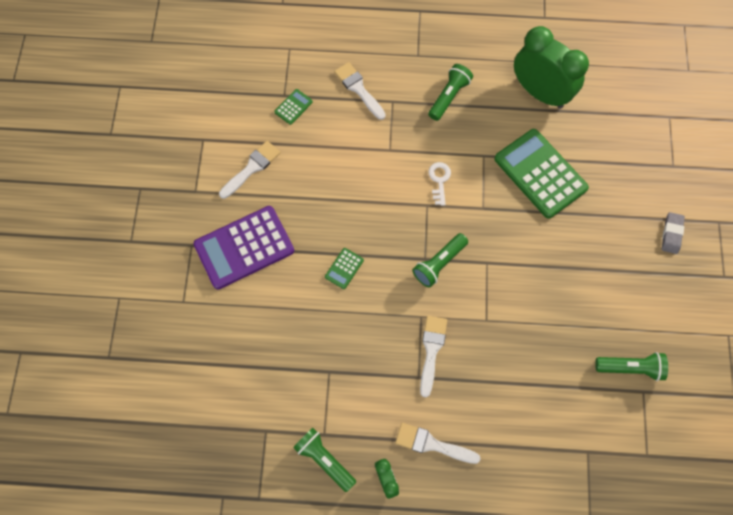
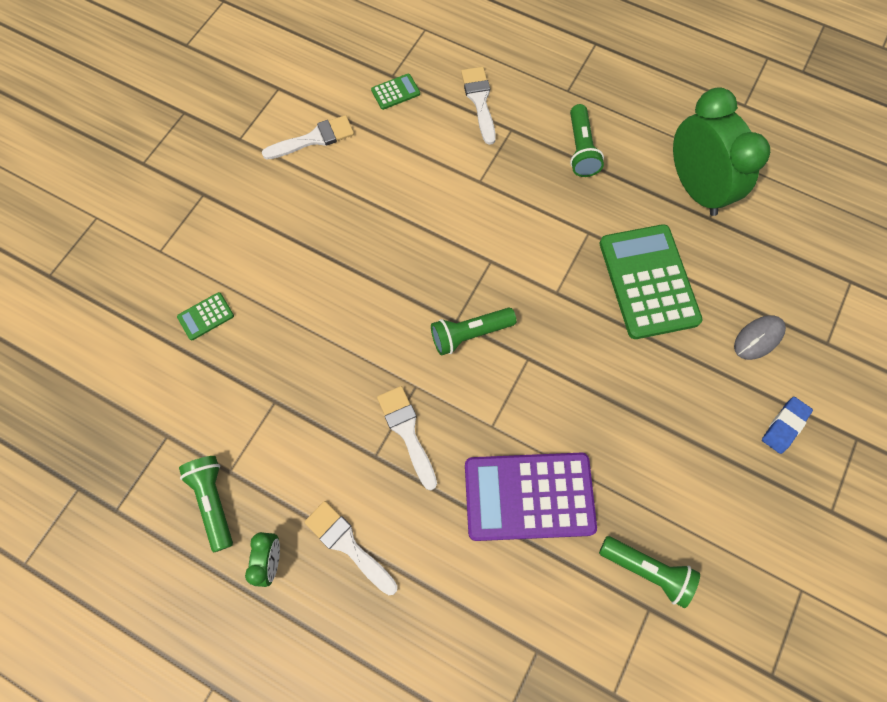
camera: 25 degrees right, 0 degrees up
(244, 248) = (258, 221): purple calculator -> purple calculator (529, 496)
(344, 268) = (356, 291): green calculator -> green calculator (206, 316)
(431, 350) = (407, 432): white brush -> white brush turned 60 degrees counterclockwise
(439, 180) = (520, 239): white key -> none
(449, 96) = (581, 149): green flashlight -> green flashlight turned 120 degrees clockwise
(629, 182) = (758, 338): none -> grey mouse
(671, 234) = (784, 426): grey eraser -> blue eraser

